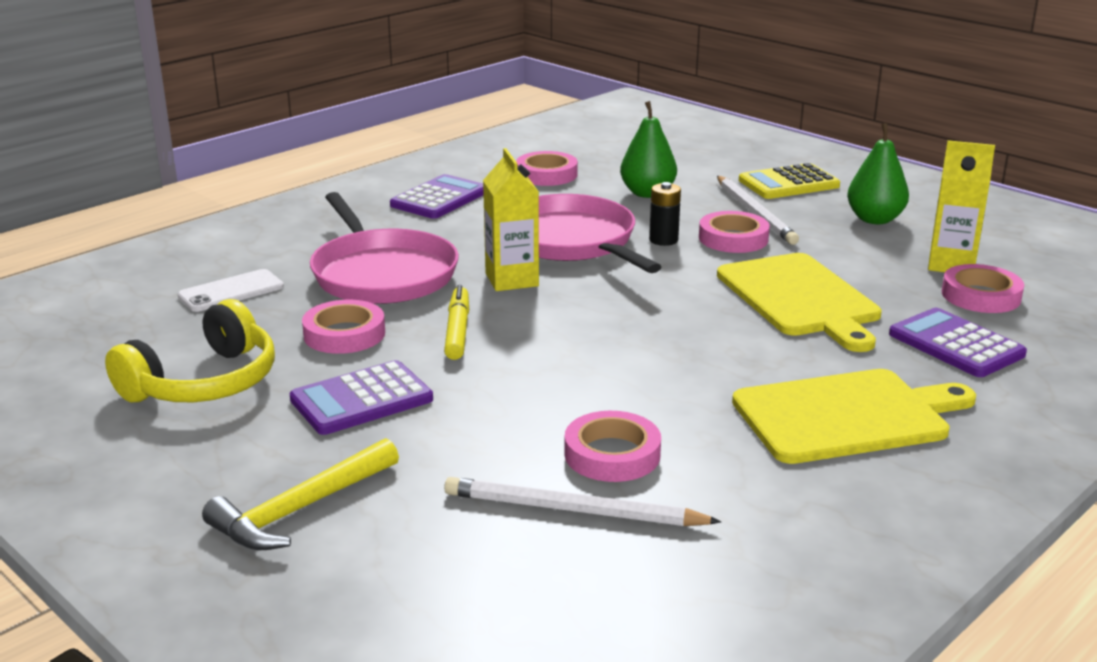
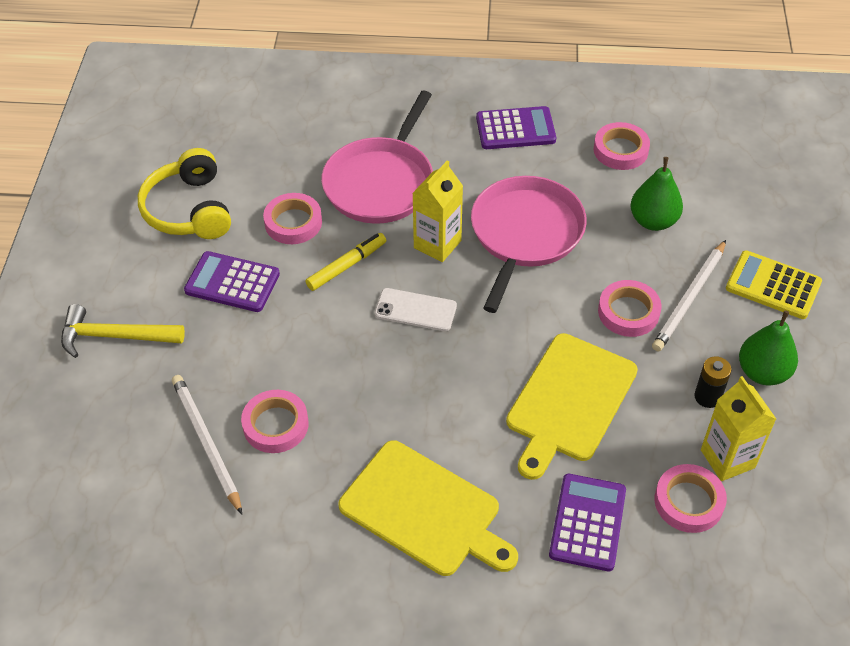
camera: 50 degrees right, 25 degrees up
(203, 382) = (189, 209): yellow headphones -> yellow headphones turned 75 degrees clockwise
(231, 291) = (292, 140): white phone -> white phone (415, 310)
(663, 240) = (582, 278): black battery -> black battery (707, 397)

